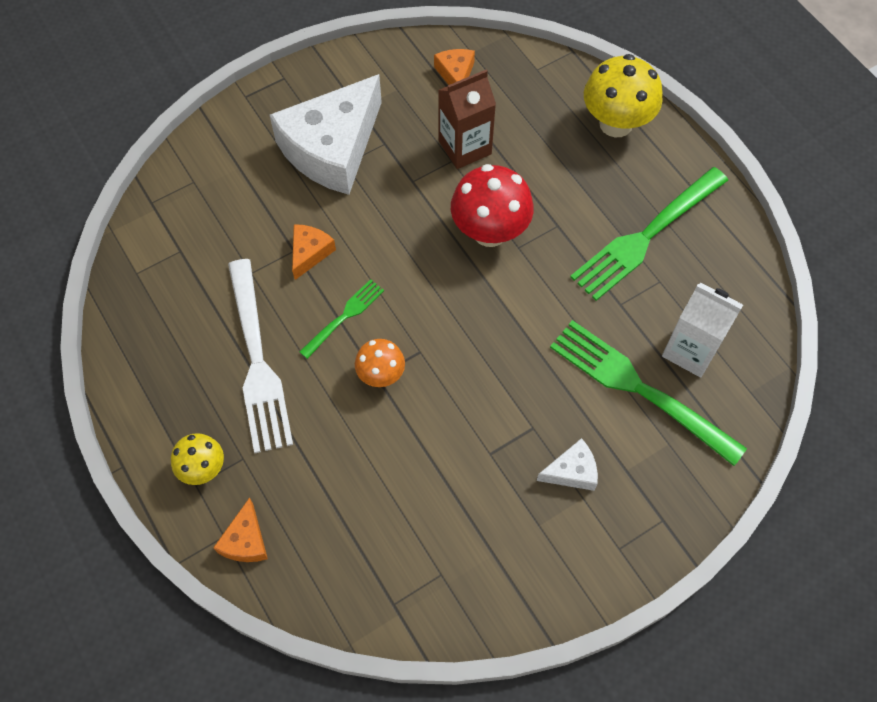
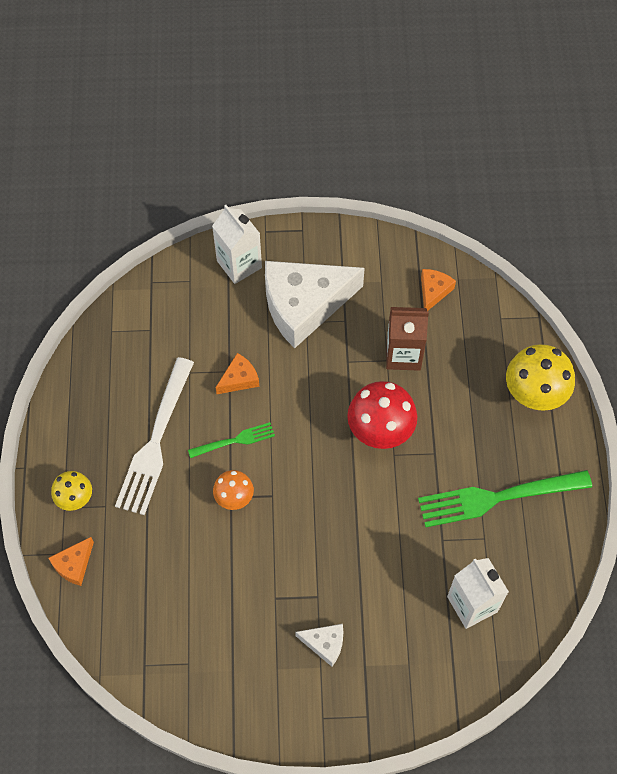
camera: 30 degrees right, 0 degrees up
(237, 140) = (239, 264): none -> white carton
(638, 388) = (413, 610): green fork -> none

